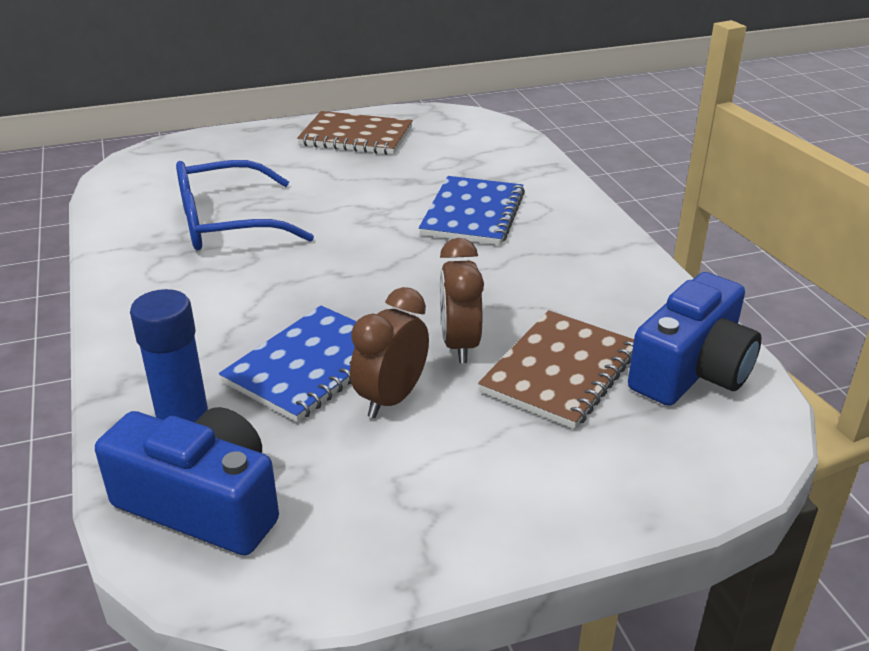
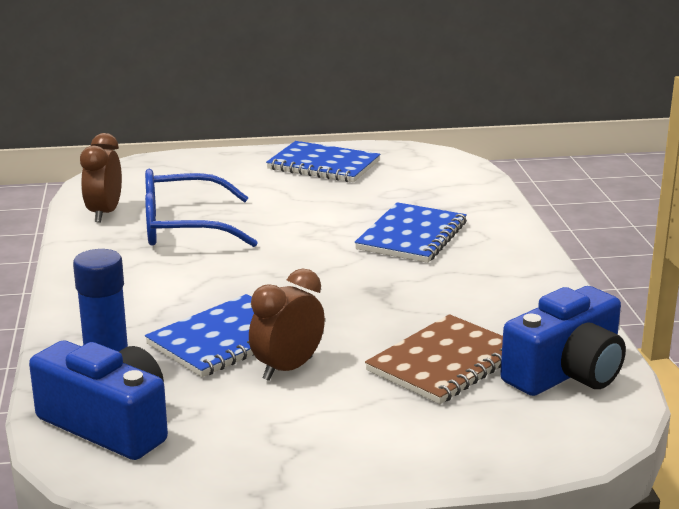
camera: 10 degrees right, 10 degrees down
(356, 136) = (323, 165): brown notebook -> blue notebook
(459, 345) = (361, 335): brown clock -> brown clock (104, 213)

